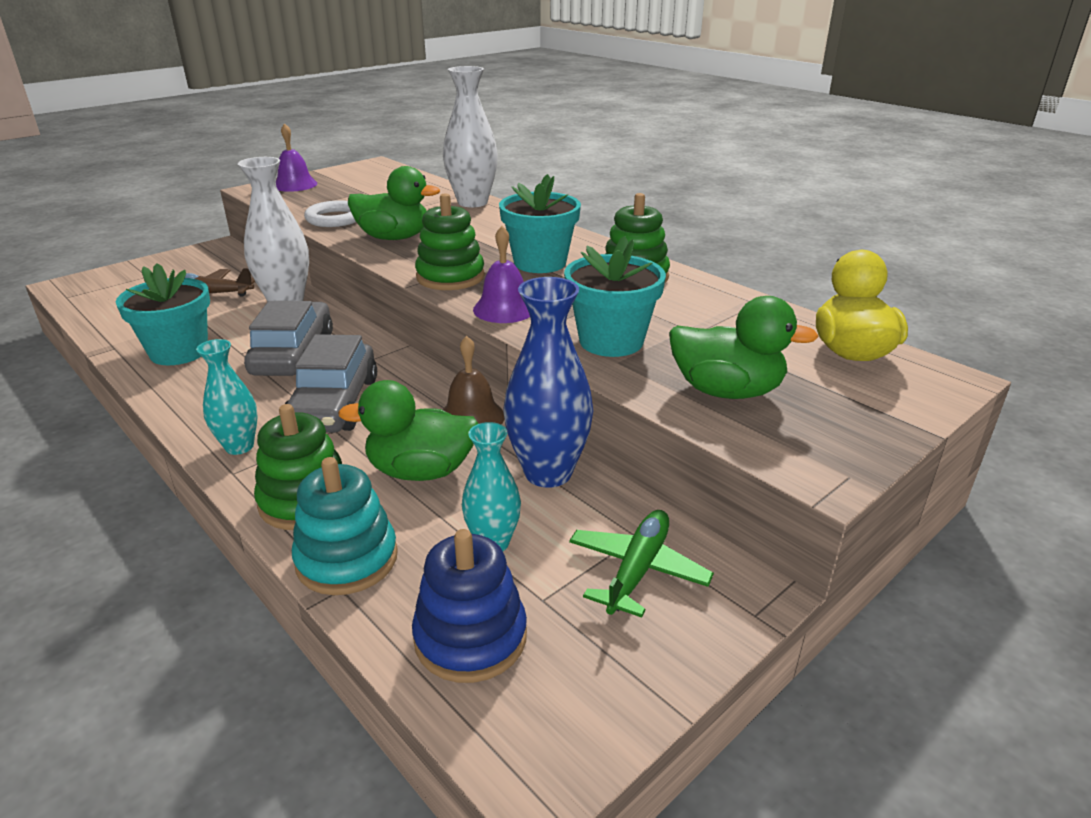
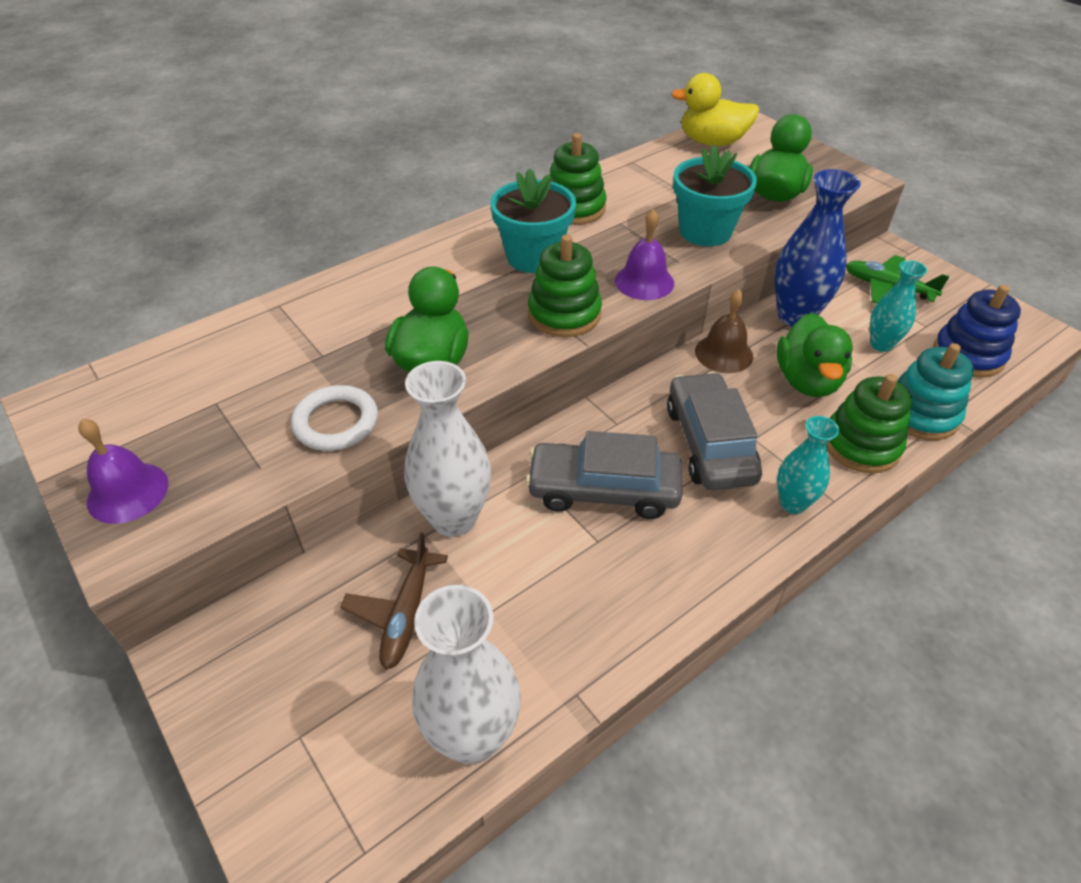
camera: 85 degrees left, 15 degrees up
(179, 352) = (593, 608): turquoise flower pot -> none
(334, 404) = (709, 443): grey car -> grey car turned 105 degrees counterclockwise
(472, 202) = (316, 298): white vase -> white vase (472, 736)

